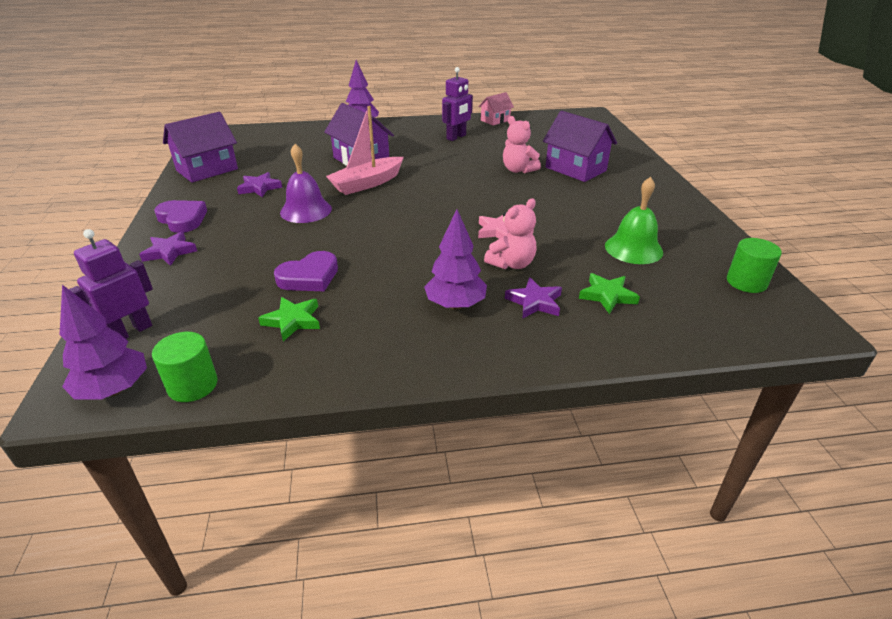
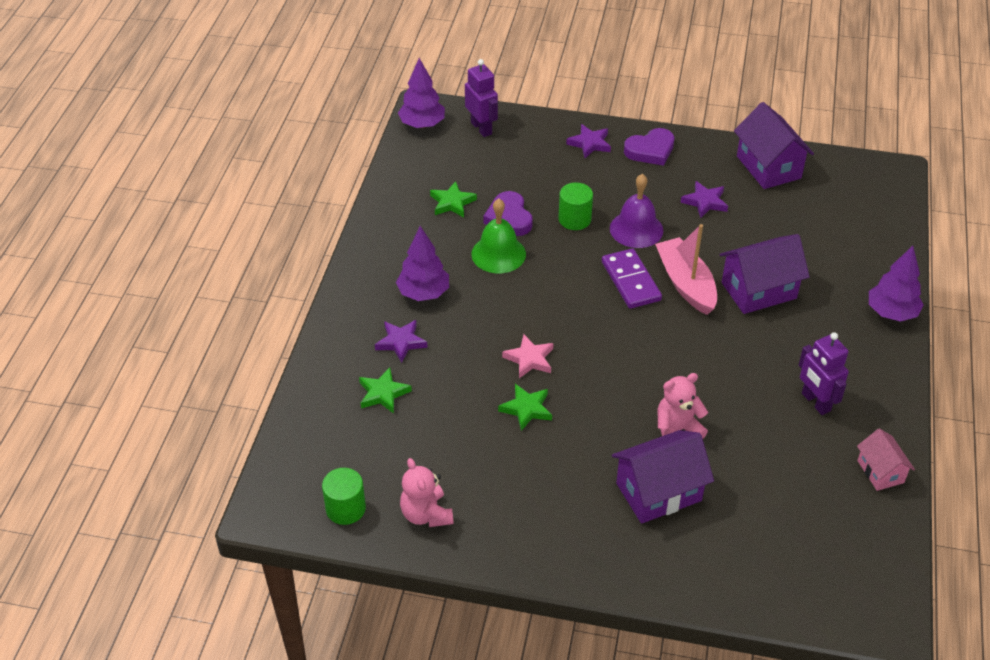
camera: 110 degrees right, 10 degrees up
(192, 385) = (407, 155): green cylinder -> green cylinder (574, 219)
(376, 204) = (630, 281): none -> purple domino
(512, 264) = (465, 348): pink teddy bear -> pink teddy bear (426, 514)
(553, 223) = (526, 409): none -> green star
(633, 248) = (445, 452): green bell -> green bell (498, 254)

